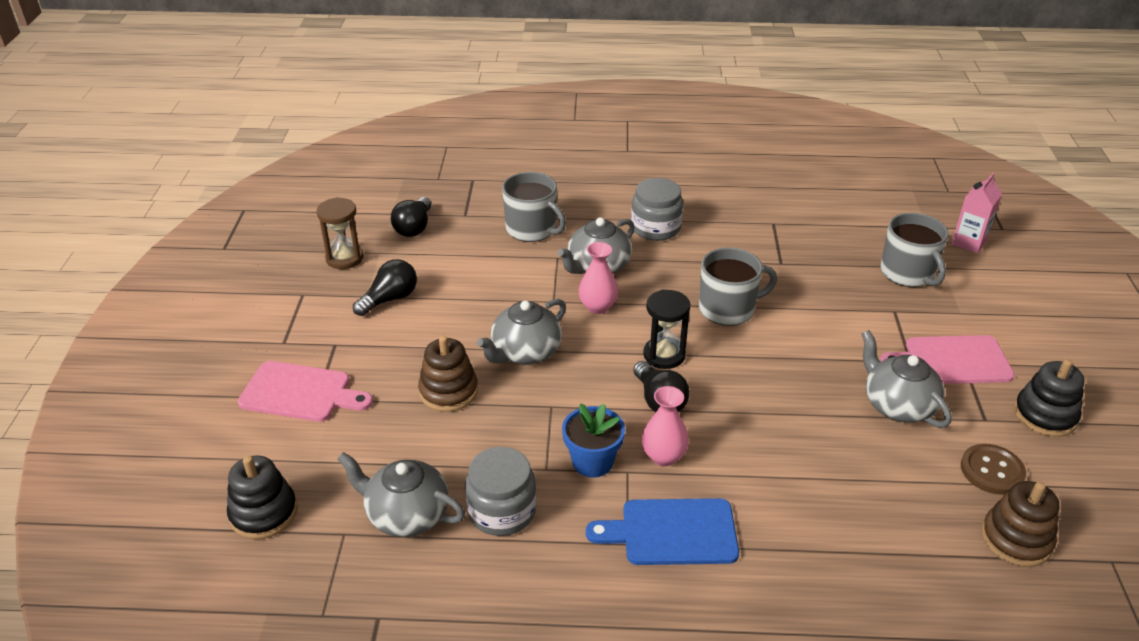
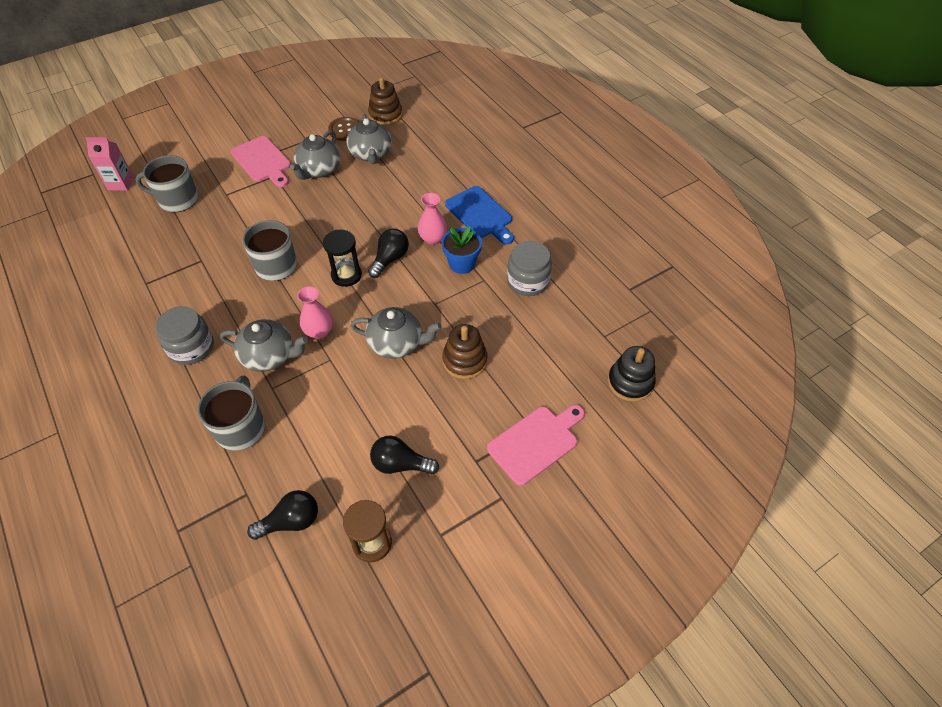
camera: 125 degrees left, 15 degrees up
(300, 393) = (536, 442): pink cutting board -> pink cutting board turned 75 degrees clockwise
(406, 515) = (568, 318): grey teapot -> grey teapot (371, 154)
(908, 273) = (177, 200): grey mug -> grey mug turned 120 degrees counterclockwise
(1045, 415) = (287, 123): black stacking toy -> none

